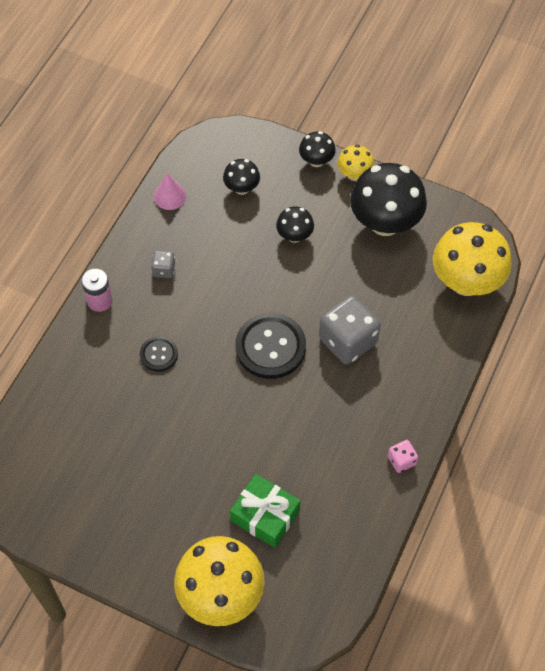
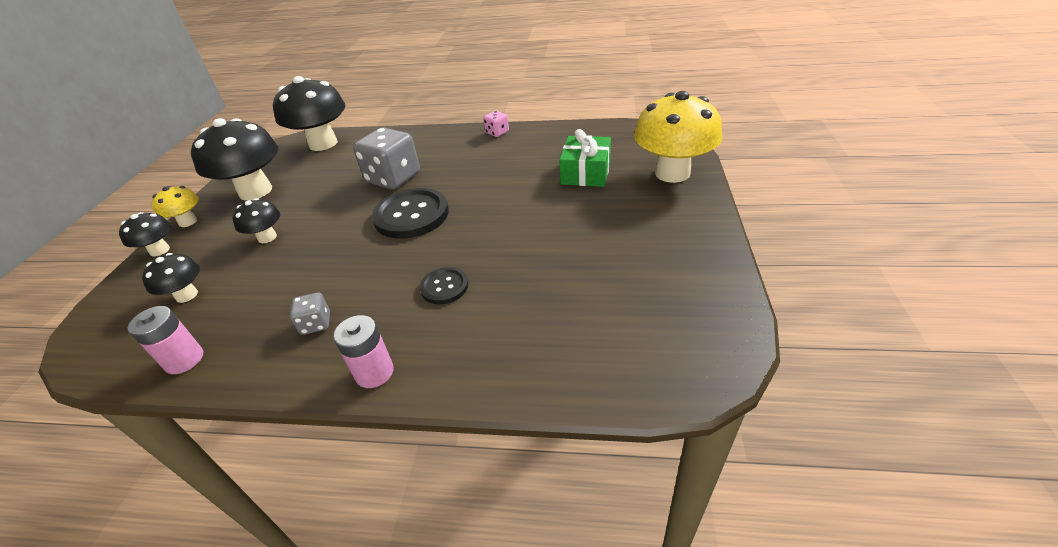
camera: 105 degrees left, 20 degrees down
(170, 196) = (184, 360): pink cone -> pink battery
(466, 282) = (323, 144): yellow mushroom -> black mushroom

